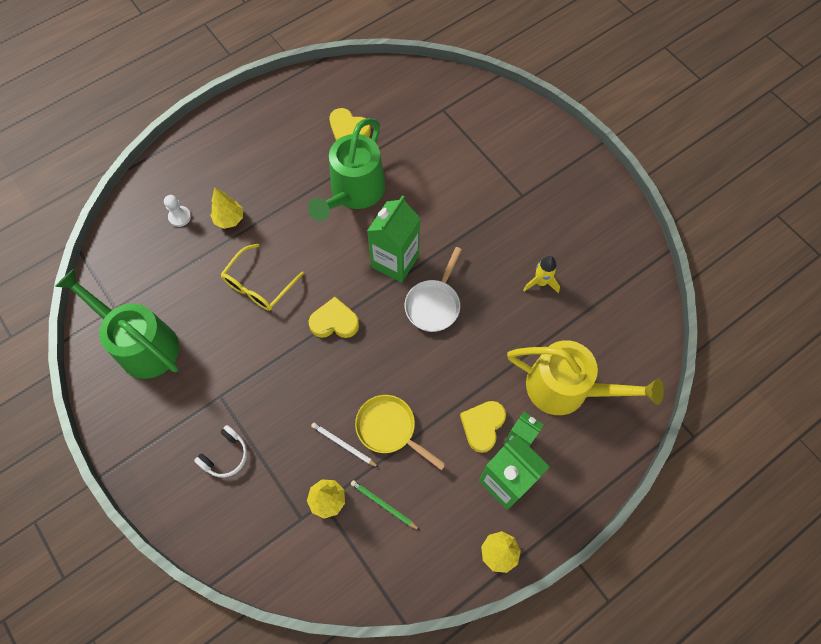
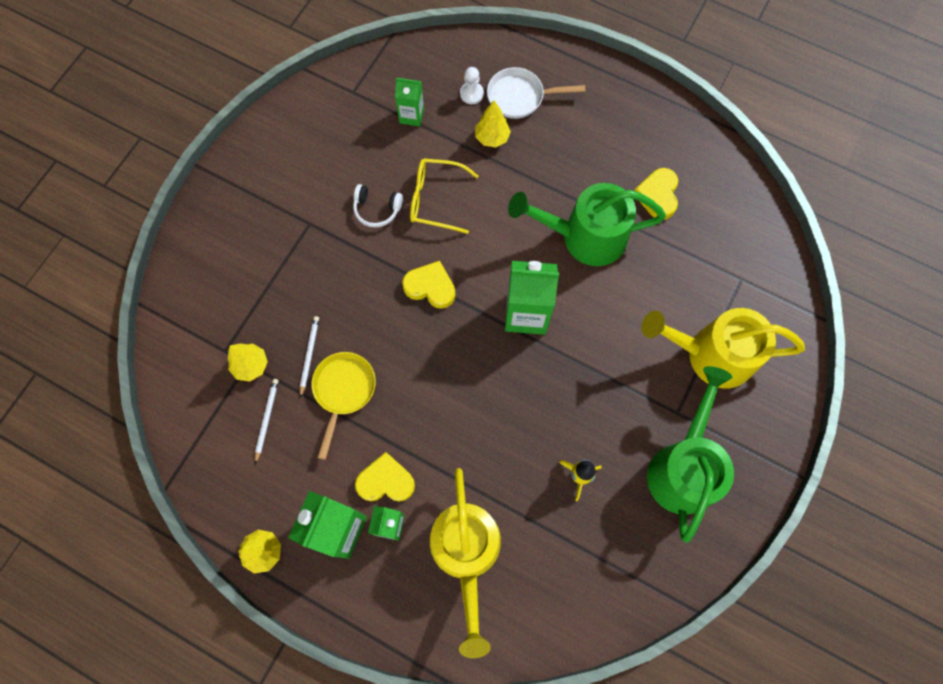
camera: 65 degrees right, 5 degrees up
(141, 343) = (329, 131): green watering can -> green watering can (683, 466)
(170, 271) = (411, 116): none -> green carton
(225, 455) = (256, 256): white headphones -> white headphones (377, 209)
(334, 322) = (430, 287): yellow heart -> yellow heart turned 45 degrees counterclockwise
(383, 505) = (266, 419): green pencil -> white pencil
(434, 304) = (497, 374): white pan -> white pan (520, 97)
(489, 155) = (710, 355): none -> yellow watering can

